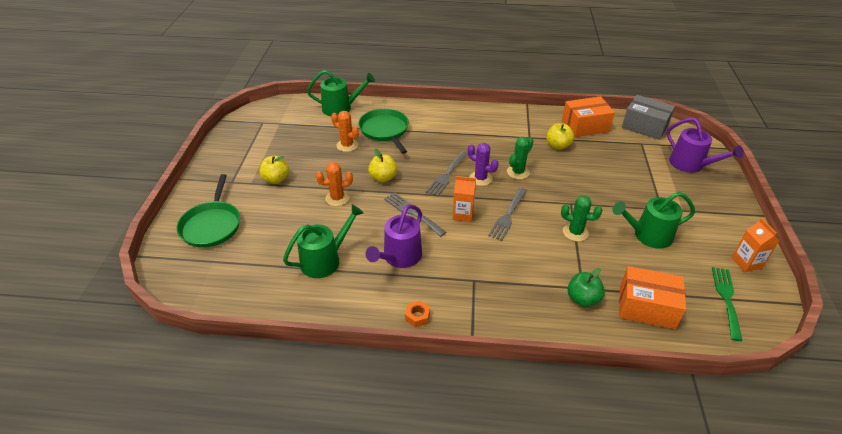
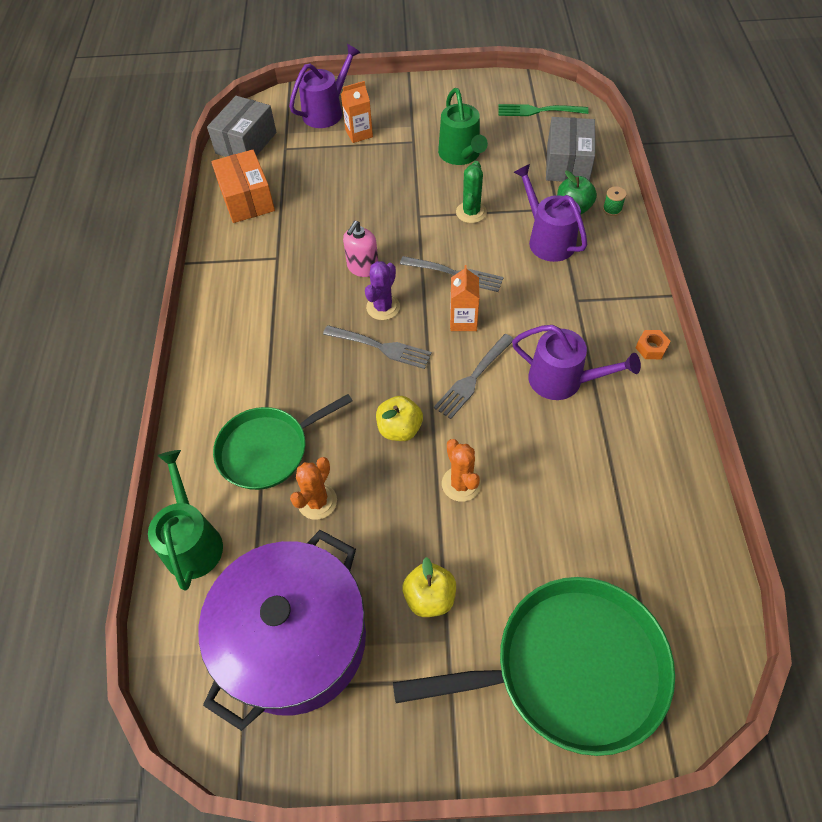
camera: 95 degrees left, 15 degrees up
(212, 225) = (570, 668): green pan -> green pan, size x1.55
(277, 136) = (294, 639): none -> purple pot
(325, 260) = (595, 468): green watering can -> none
(518, 172) = (362, 267): green cactus -> pink soap dispenser
(543, 274) = (548, 239): none -> purple watering can
(558, 146) = (296, 227): yellow apple -> none
(582, 328) = (612, 209): none -> green spool
(646, 307) = (567, 163): orange box -> grey box
(746, 263) = (484, 92): orange carton -> orange carton (359, 134)

